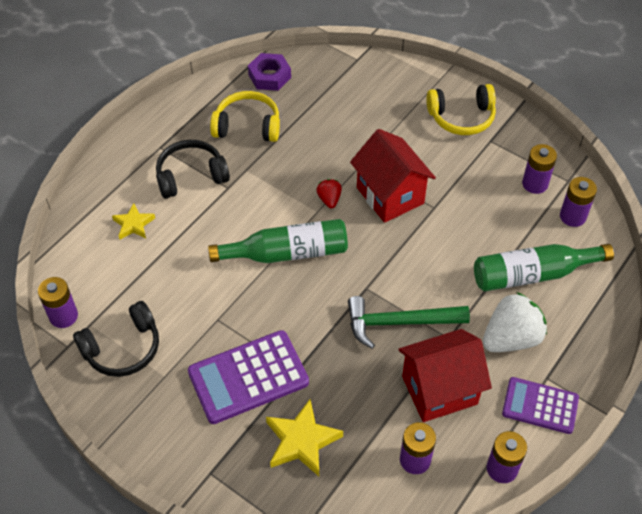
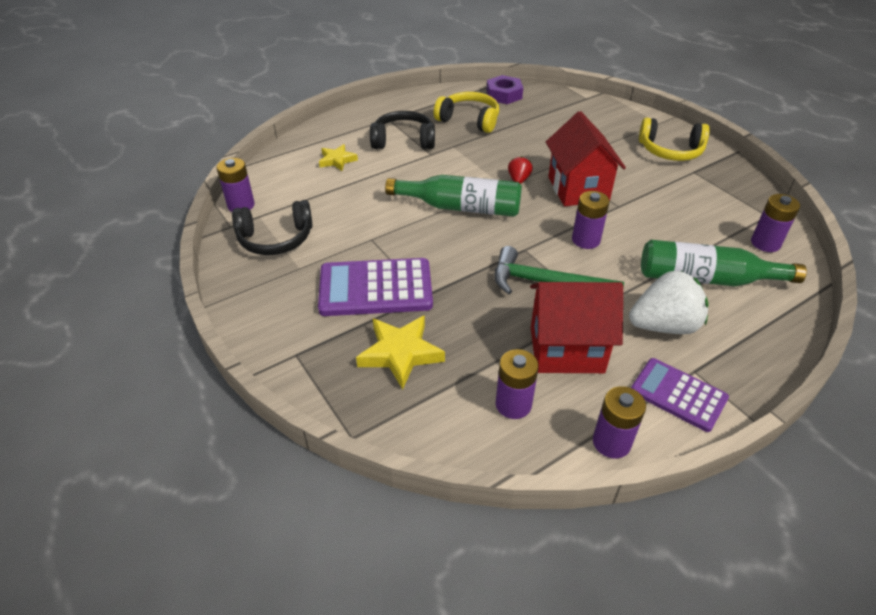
camera: 20 degrees right, 10 degrees down
(535, 184) = (730, 210): purple battery -> purple battery (586, 240)

